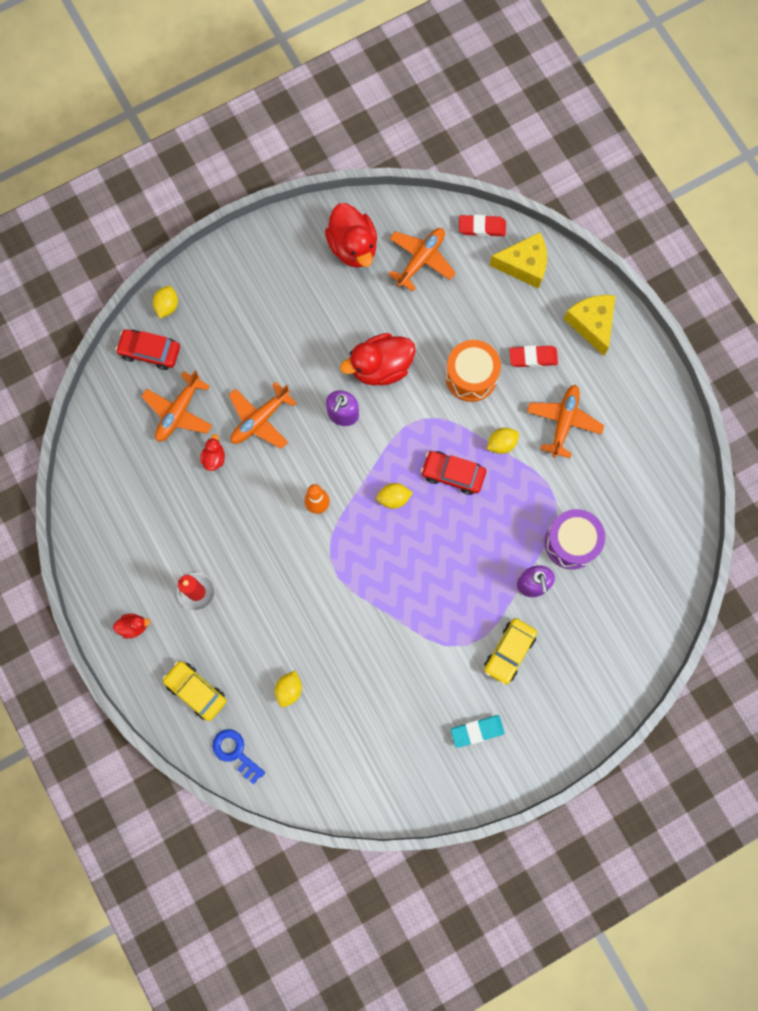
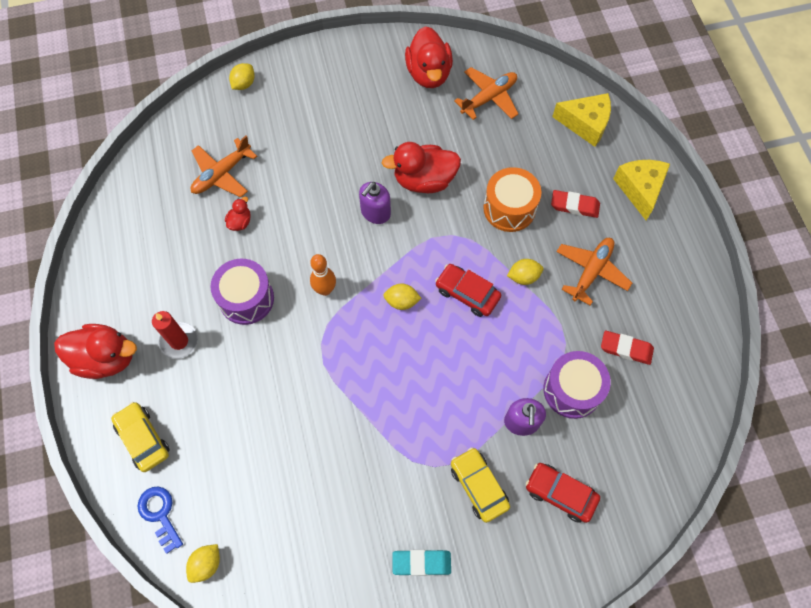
camera: 15 degrees right, 10 degrees down
(133, 626) = (106, 358): red duck -> red duck, size x2.14
(150, 352) = (214, 117): red car -> red car (560, 494)
(246, 534) = (246, 299): none -> purple drum
(260, 419) = (295, 198): orange plane -> none
(289, 689) = (237, 463): yellow lemon -> yellow lemon (206, 564)
(482, 227) = (553, 84): red eraser -> red eraser (626, 349)
(509, 652) = (478, 486): yellow car -> yellow car turned 105 degrees clockwise

